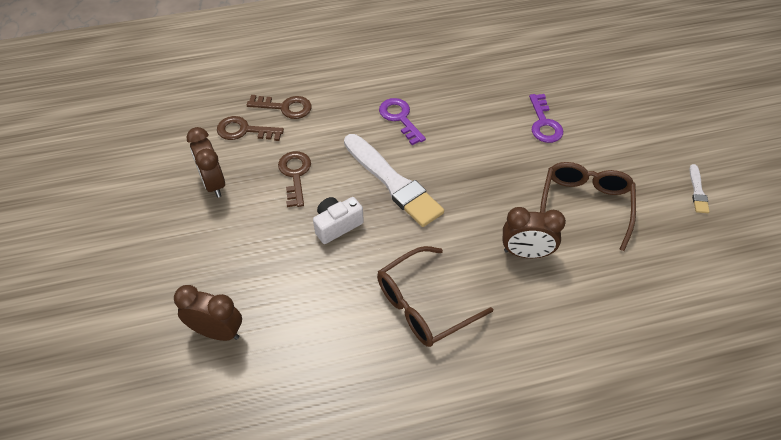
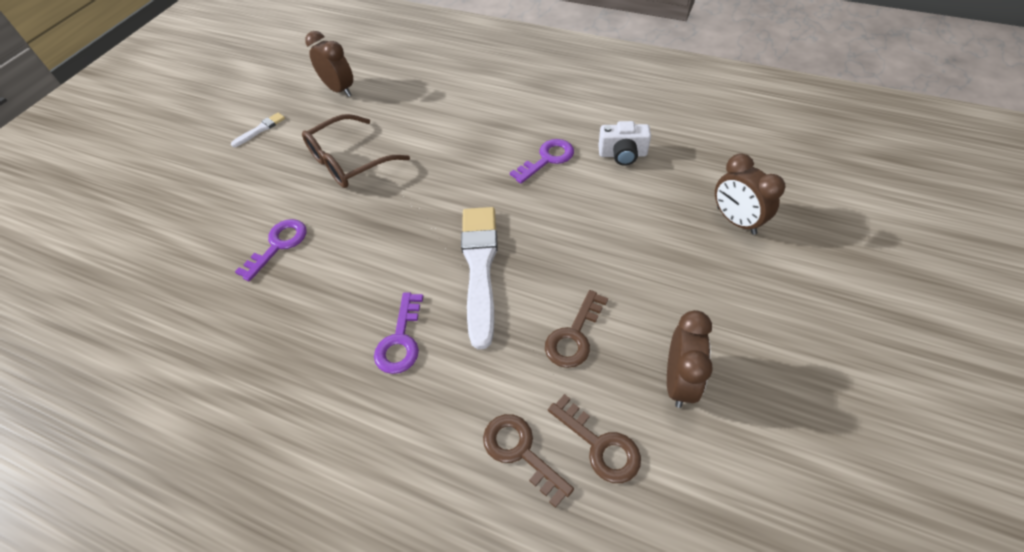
camera: 140 degrees left, 0 degrees up
(337, 225) = (569, 255): white camera -> white camera (622, 154)
(424, 305) = (547, 159): brown glasses -> purple key
(526, 253) = (434, 154): brown clock -> brown clock (339, 90)

